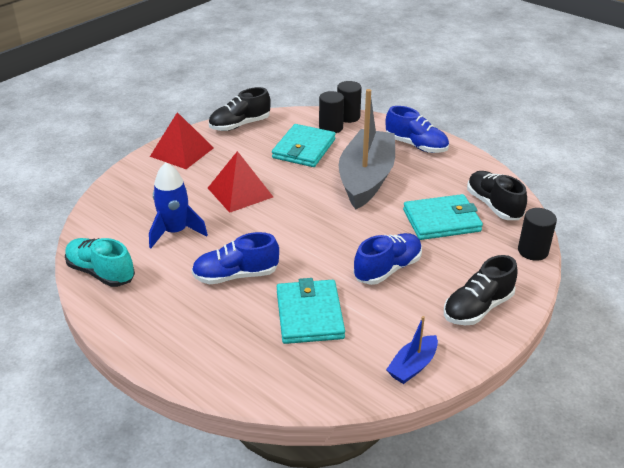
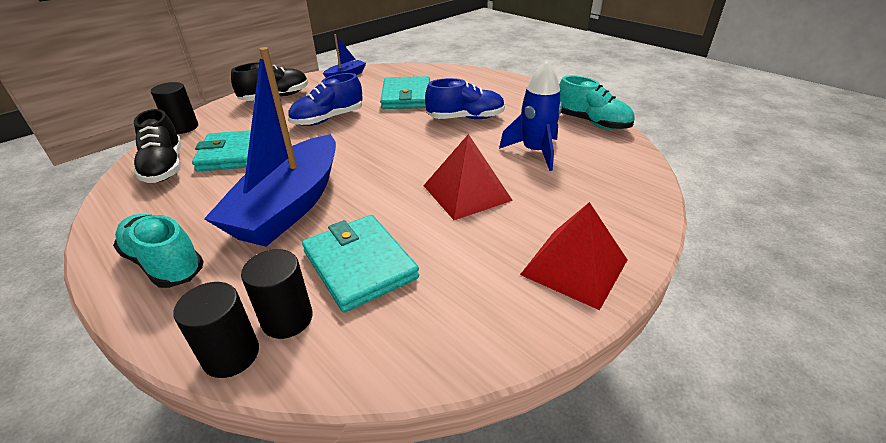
camera: 175 degrees left, 0 degrees up
(240, 125) = (476, 338): black shoe -> none
(304, 149) = (360, 264): turquoise wallet -> turquoise wallet turned 60 degrees counterclockwise
(366, 178) = (289, 206): grey boat -> blue boat
(416, 145) = (164, 263): blue shoe -> turquoise shoe

